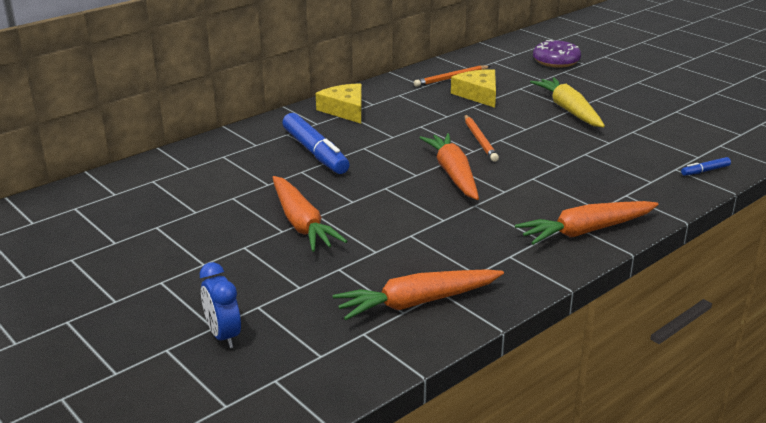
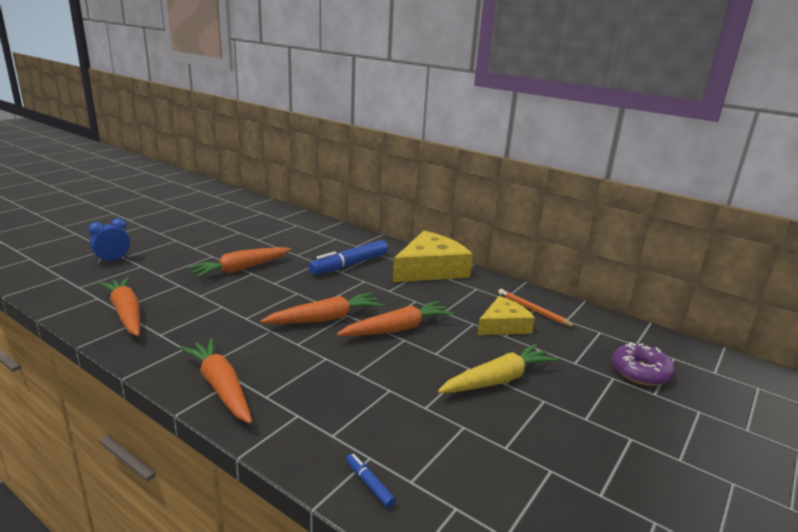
camera: 75 degrees right, 5 degrees down
(345, 110) = (430, 269): yellow cheese -> yellow cheese, size x1.67
(480, 140) = (397, 329): orange pencil -> orange carrot

